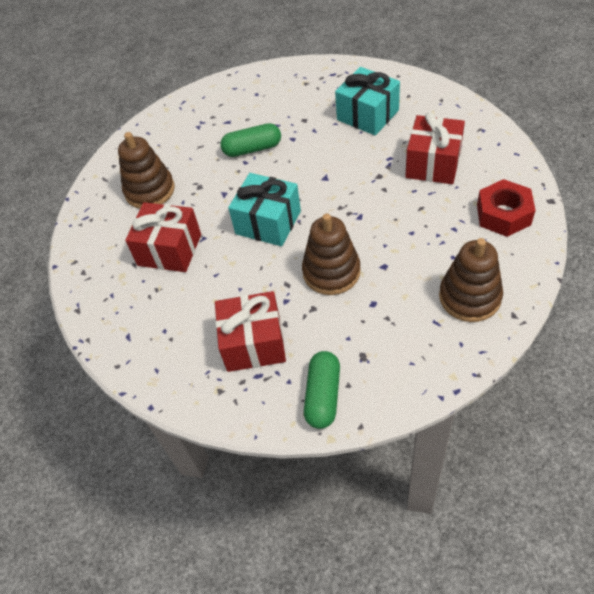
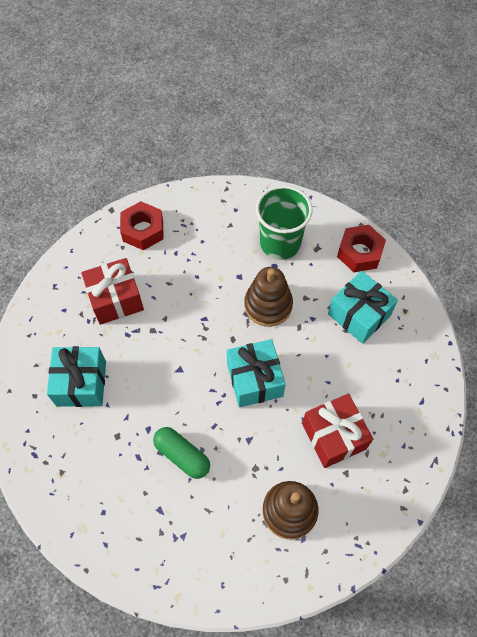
camera: 135 degrees left, 10 degrees up
(253, 343) = (359, 315): red gift -> turquoise gift
(323, 396) = (359, 253): green capsule -> red nut
(397, 324) = (280, 243): none -> green cup
(469, 297) = (229, 216): brown stacking toy -> none

